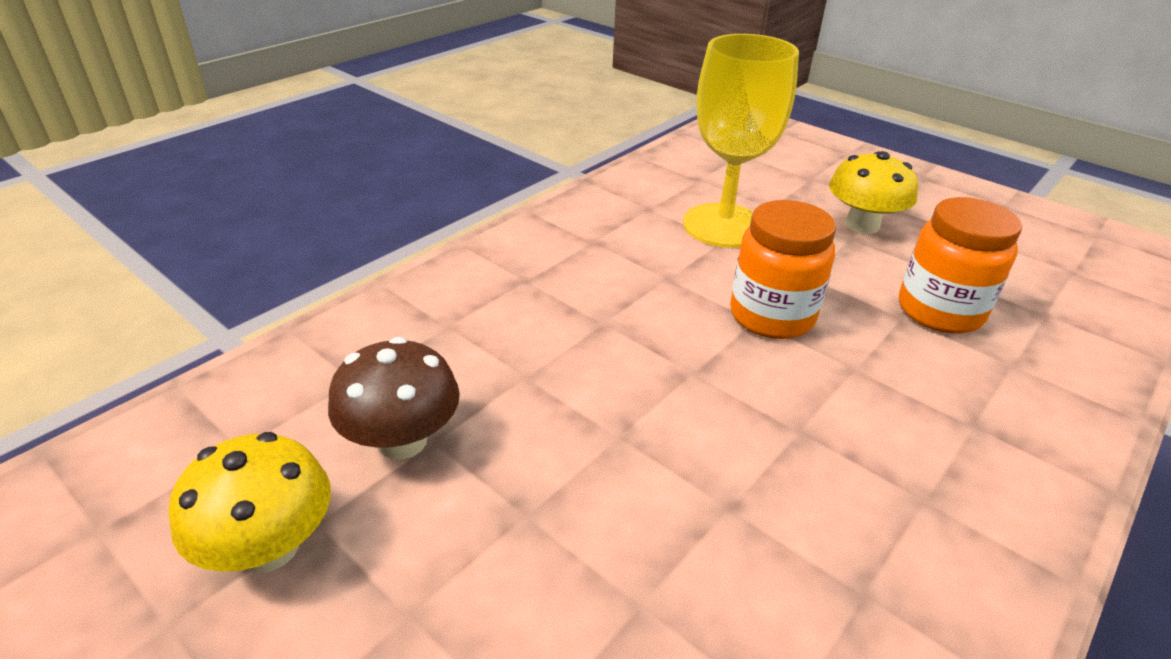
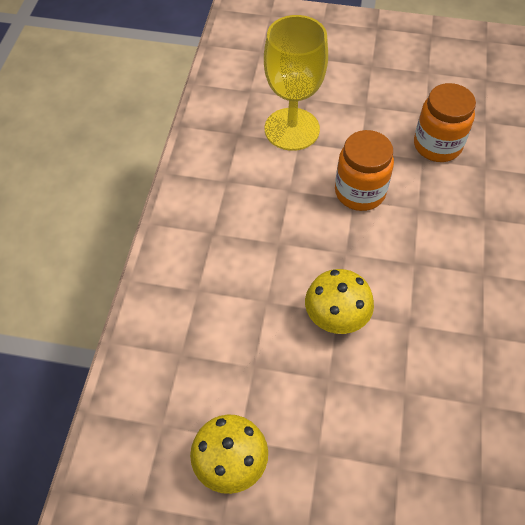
camera: 30 degrees left, 20 degrees up
(402, 440) = (239, 375): brown mushroom -> none
(862, 225) = (366, 91): yellow mushroom -> yellow mushroom (336, 317)

